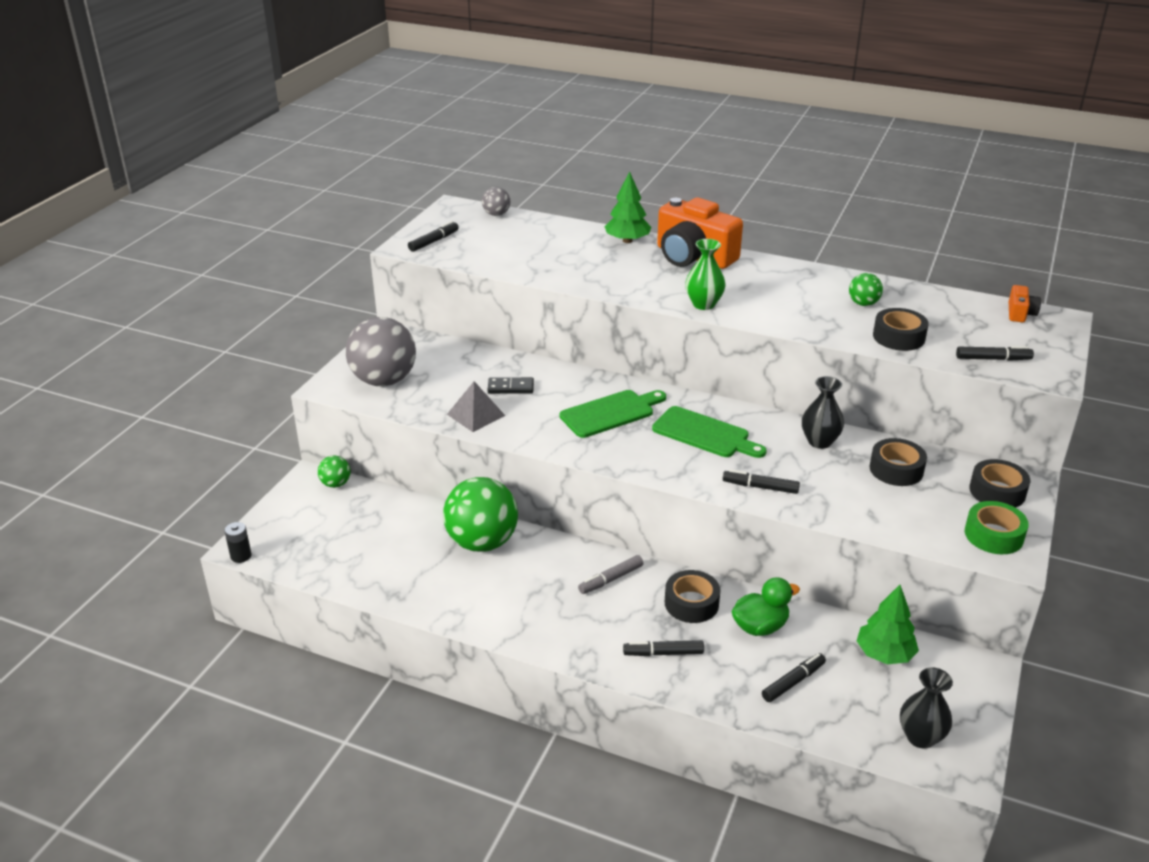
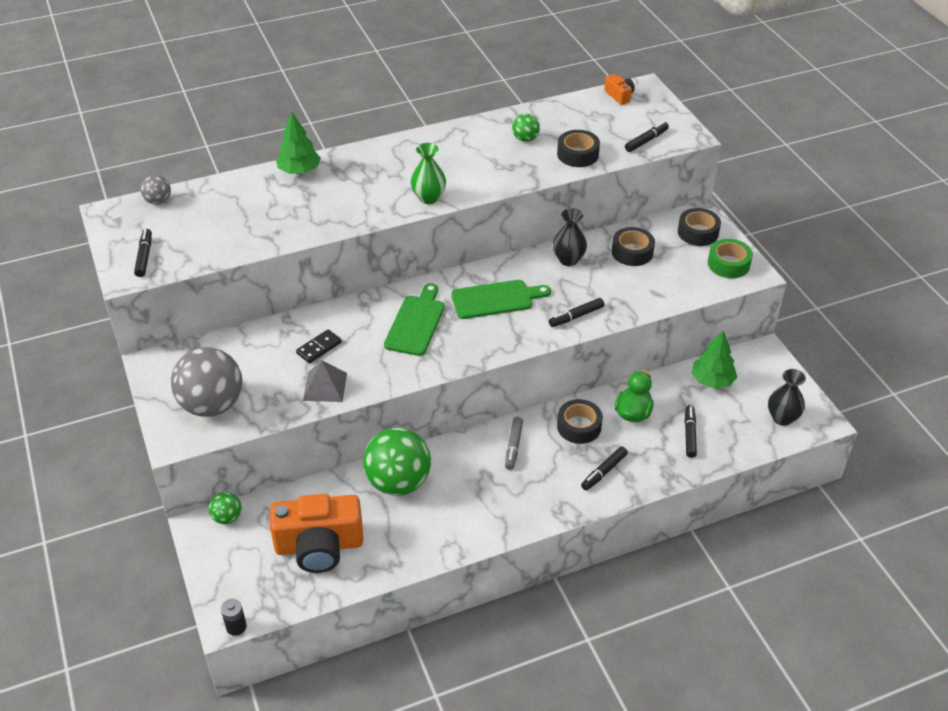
camera: 45 degrees left, 10 degrees up
(693, 257) = (367, 159): orange camera -> orange camera (319, 546)

